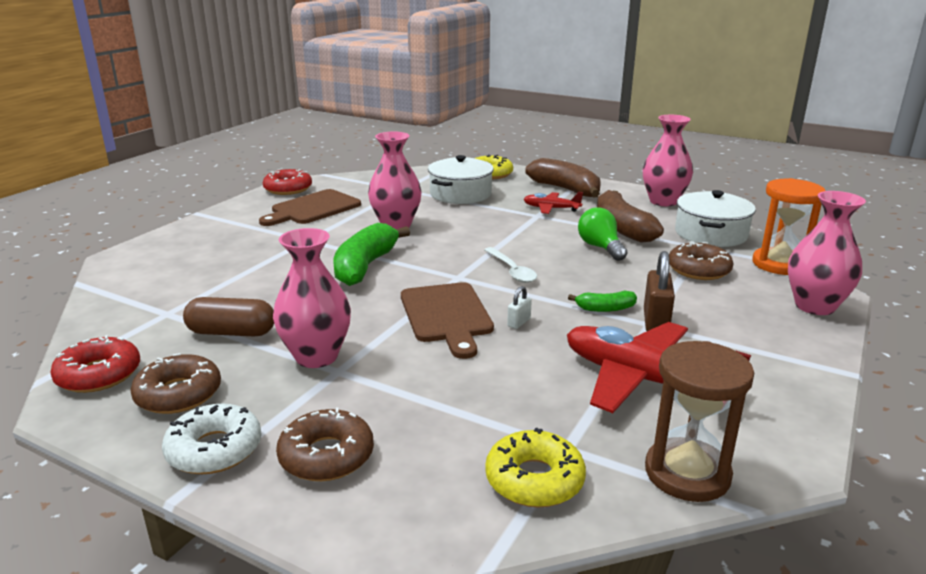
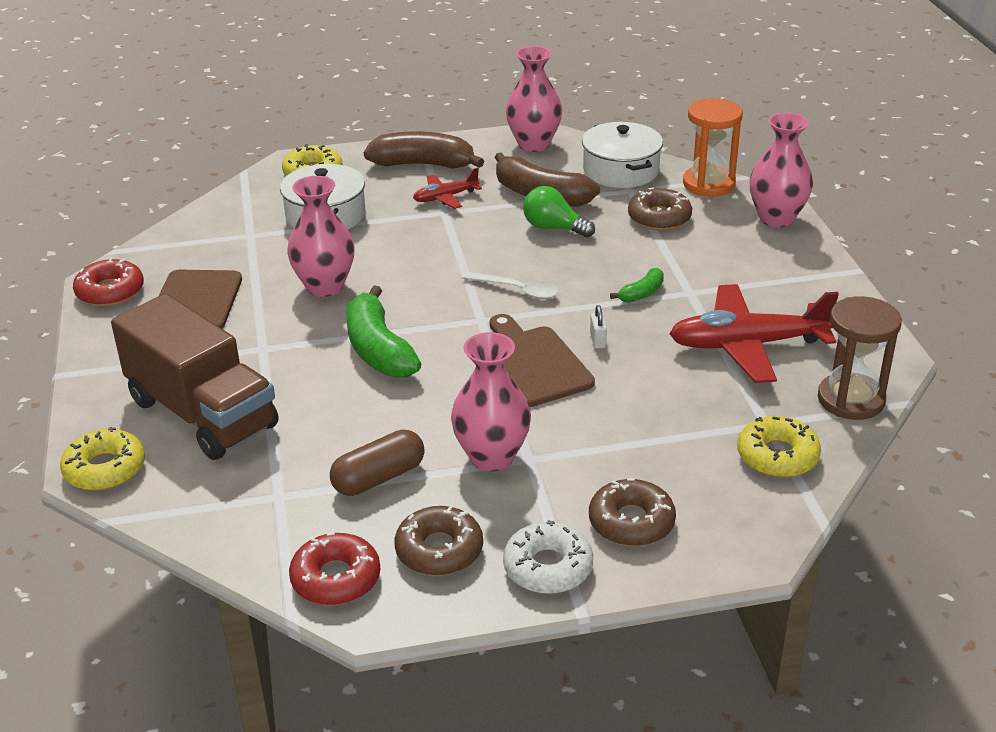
camera: 40 degrees left, 10 degrees up
(126, 260) = (105, 469): none -> yellow donut
(217, 256) = (202, 413): none -> brown truck
(446, 315) = (533, 363): brown cutting board -> brown cutting board turned 150 degrees counterclockwise
(655, 322) = (692, 288): brown padlock -> none

